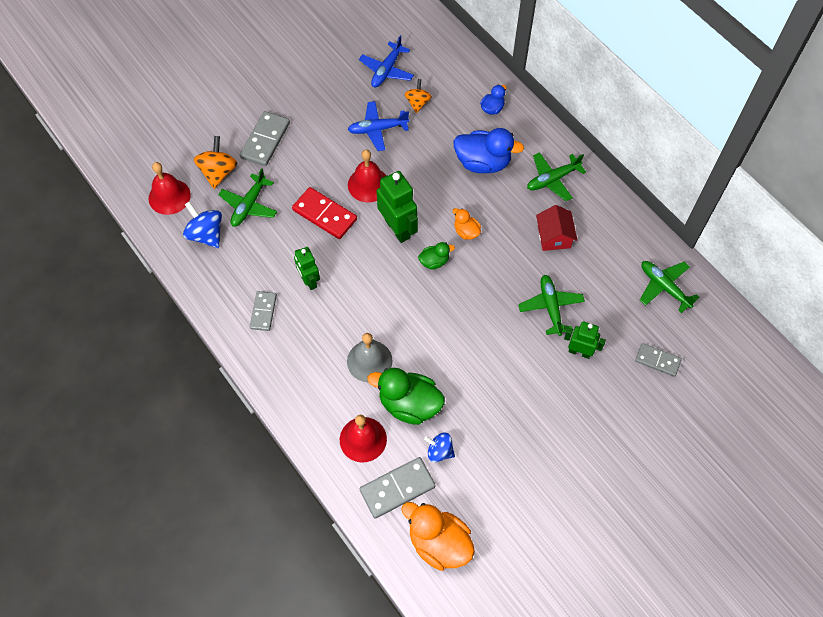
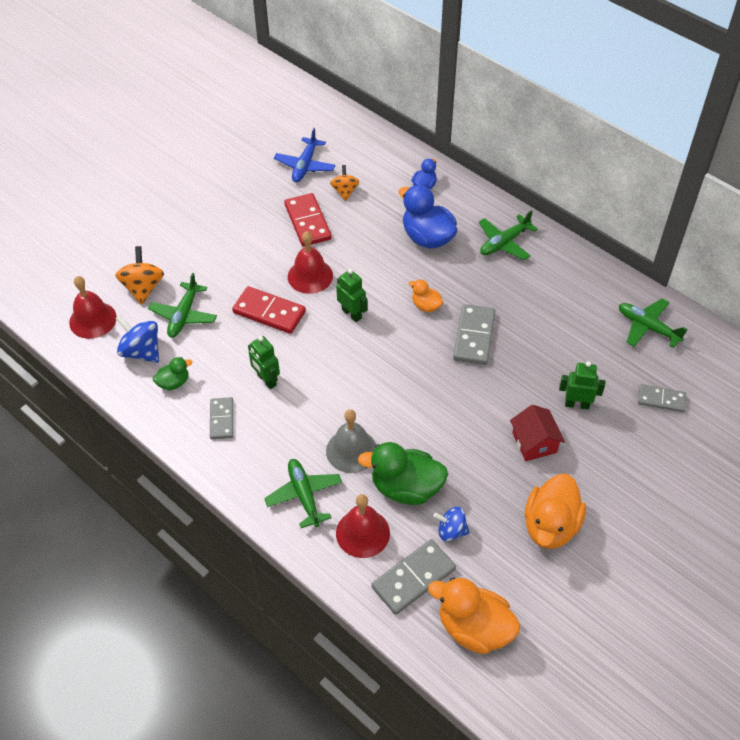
camera: 10 degrees left, 10 degrees down
(265, 140) = (189, 250): grey domino -> grey domino (474, 336)
(377, 129) = (308, 222): blue plane -> red domino
(398, 228) = (352, 314): green robot -> green robot, size x0.63
(434, 261) = (399, 340): green duck -> green duck (174, 382)
(483, 163) = (427, 237): blue duck -> blue duck turned 135 degrees counterclockwise
(527, 462) = (550, 526): none -> orange duck
(550, 307) = (534, 365): green plane -> green plane (304, 495)
(554, 237) = (520, 296): red house -> red house (534, 443)

